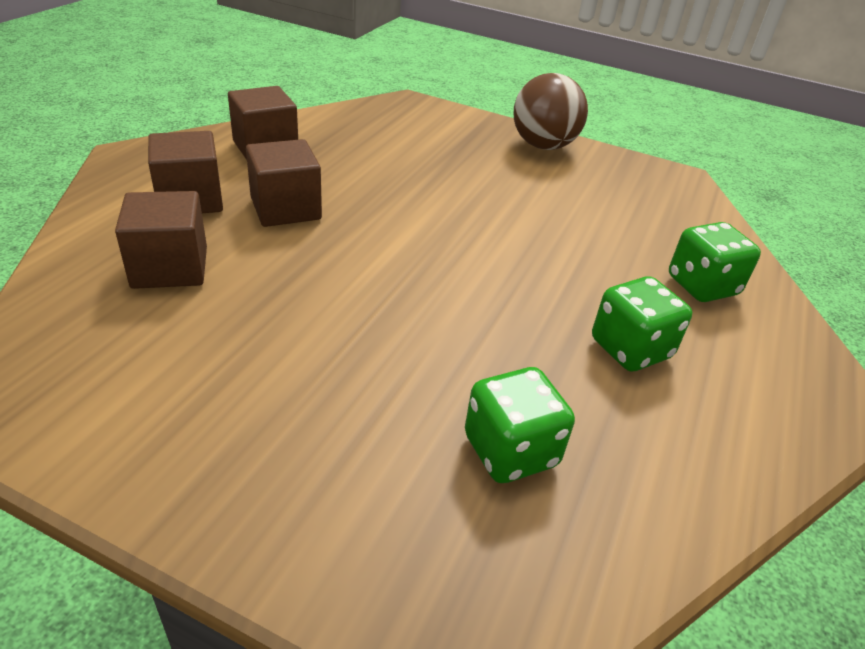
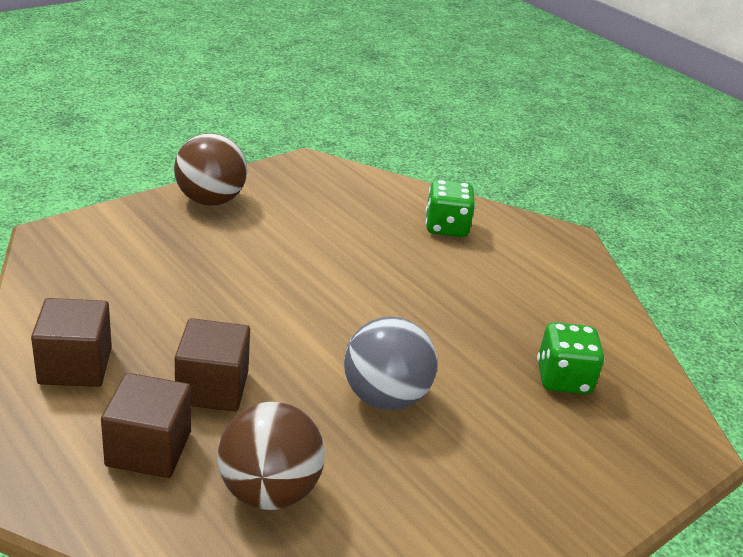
camera: 65 degrees left, 5 degrees down
(170, 267) = (269, 491): brown cube -> brown ball
(349, 306) = (385, 397): none -> grey ball
(630, 349) = (494, 288): green dice -> none

